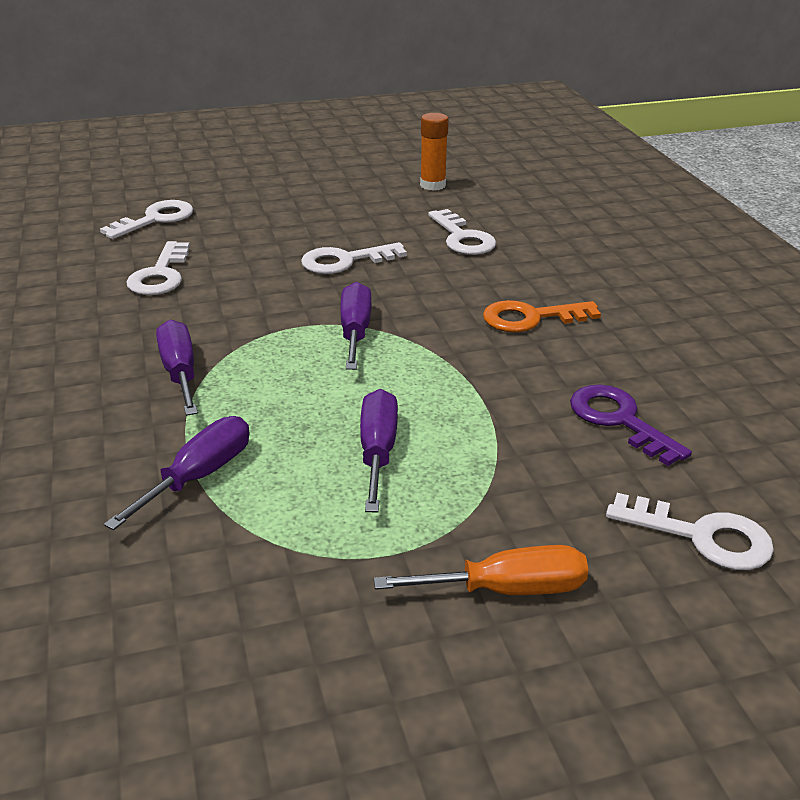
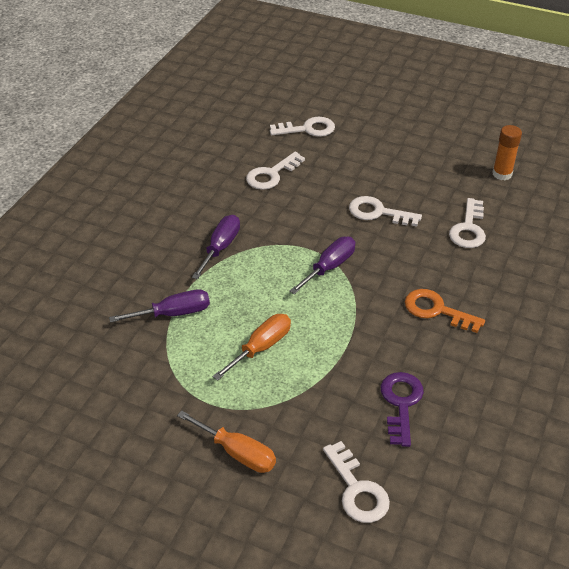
camera: 40 degrees right, 10 degrees up
(378, 451) = (261, 347): purple screwdriver -> orange screwdriver

